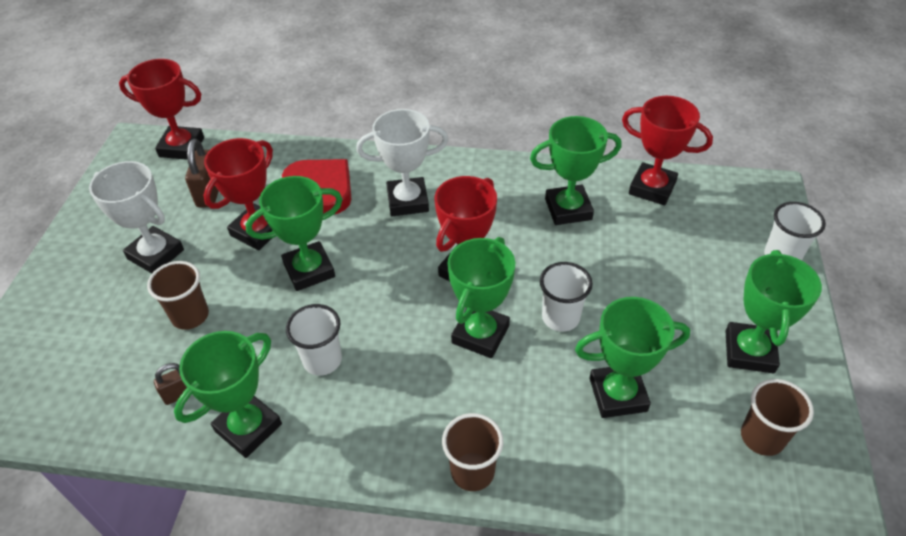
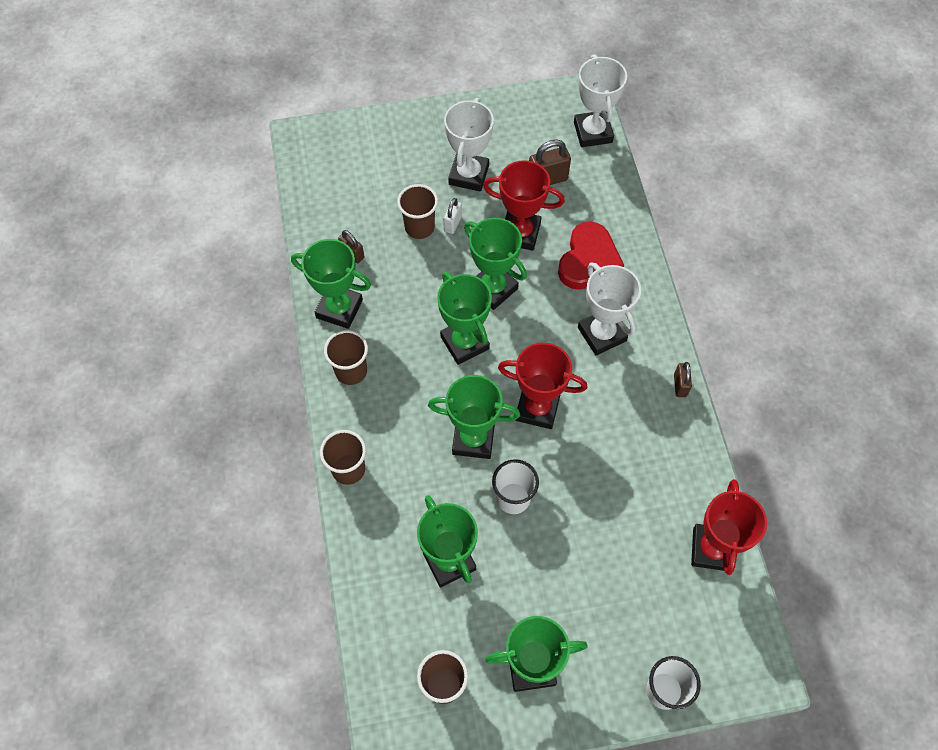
camera: 70 degrees right, 15 degrees up
(182, 147) = (593, 132): red trophy -> white trophy
(207, 284) = (452, 224): none -> white padlock
(322, 360) = (410, 333): white cup -> none
(341, 435) = (351, 371): none -> brown cup
(486, 164) = (680, 385): none -> brown padlock
(568, 209) = (648, 475): green trophy -> green trophy (465, 343)

